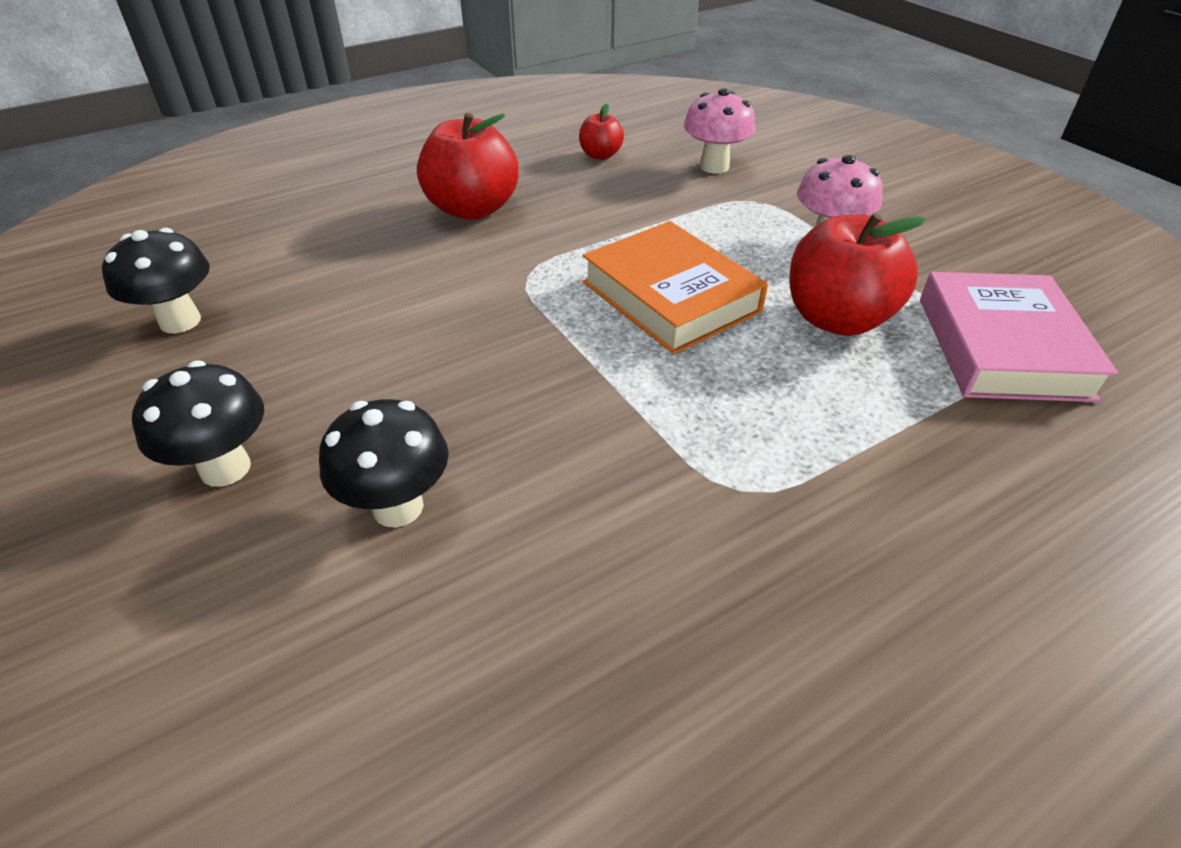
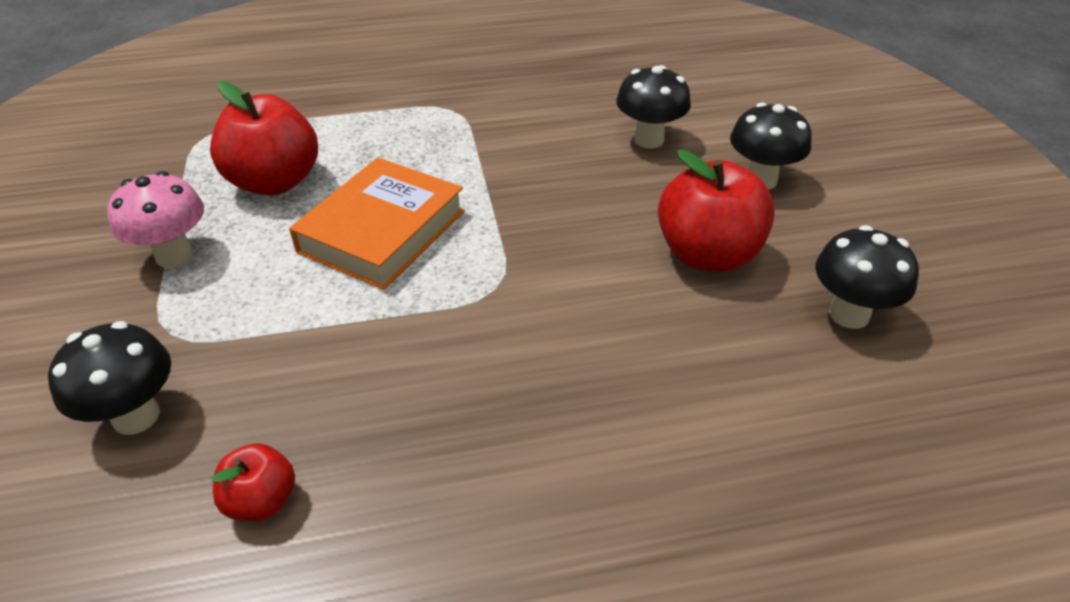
camera: 160 degrees left, 0 degrees up
(472, 209) = (514, 414): red apple -> red apple (707, 254)
(670, 297) = (382, 231): orange book -> orange book turned 45 degrees clockwise
(714, 166) = (136, 416): pink mushroom -> black mushroom
(1002, 347) = (196, 139): pink book -> none

